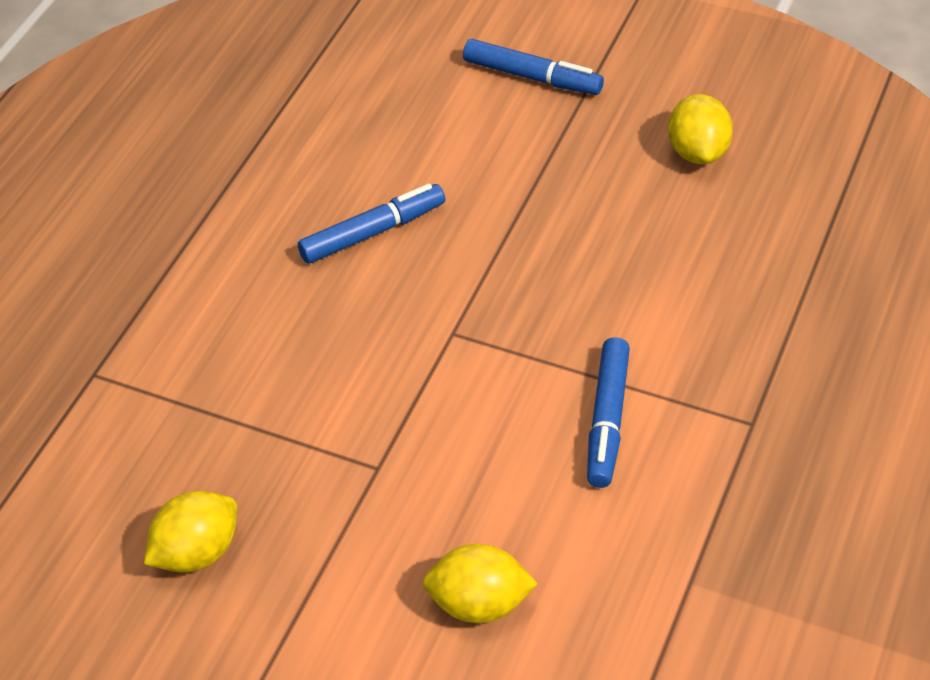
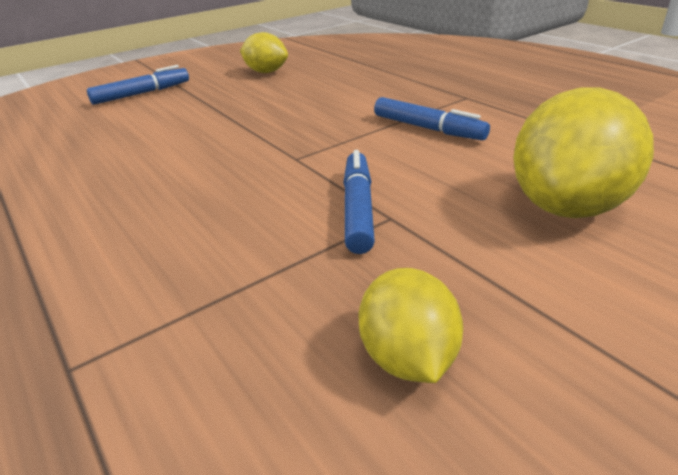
camera: 60 degrees left, 15 degrees down
(373, 232) = (166, 163): blue marker -> blue marker (358, 209)
(479, 604) = (567, 206): yellow lemon -> yellow lemon, size x1.72

